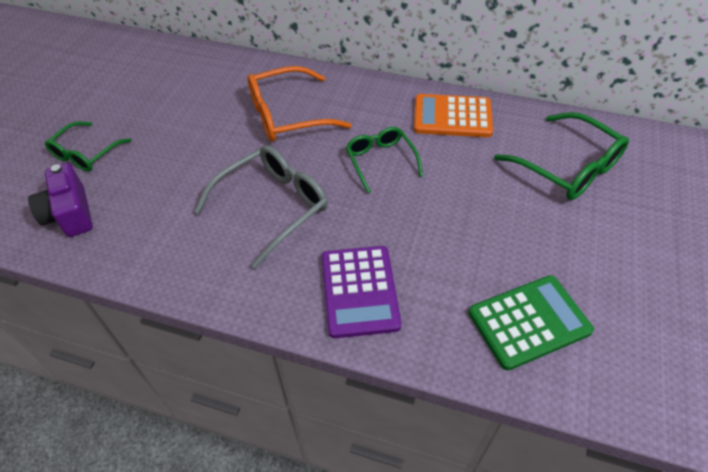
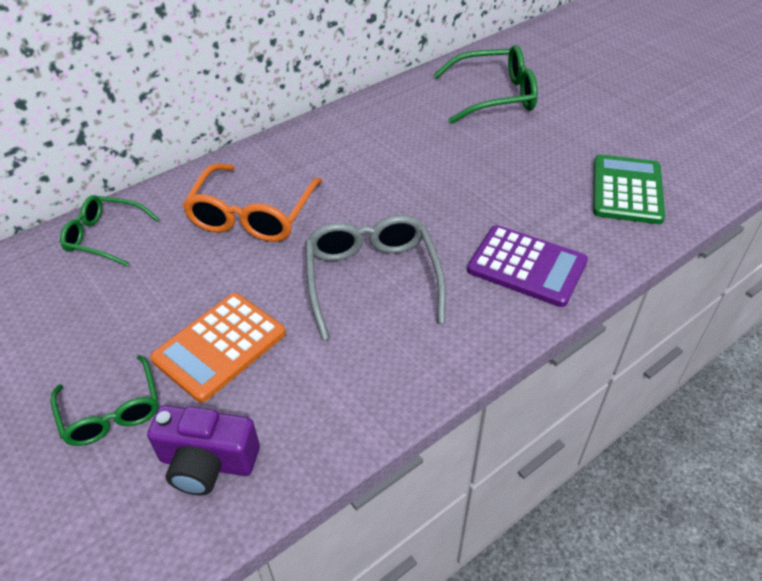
camera: 55 degrees left, 5 degrees down
(380, 161) = (385, 184): green glasses -> green glasses (105, 236)
(452, 117) = (376, 120): orange calculator -> orange calculator (220, 346)

